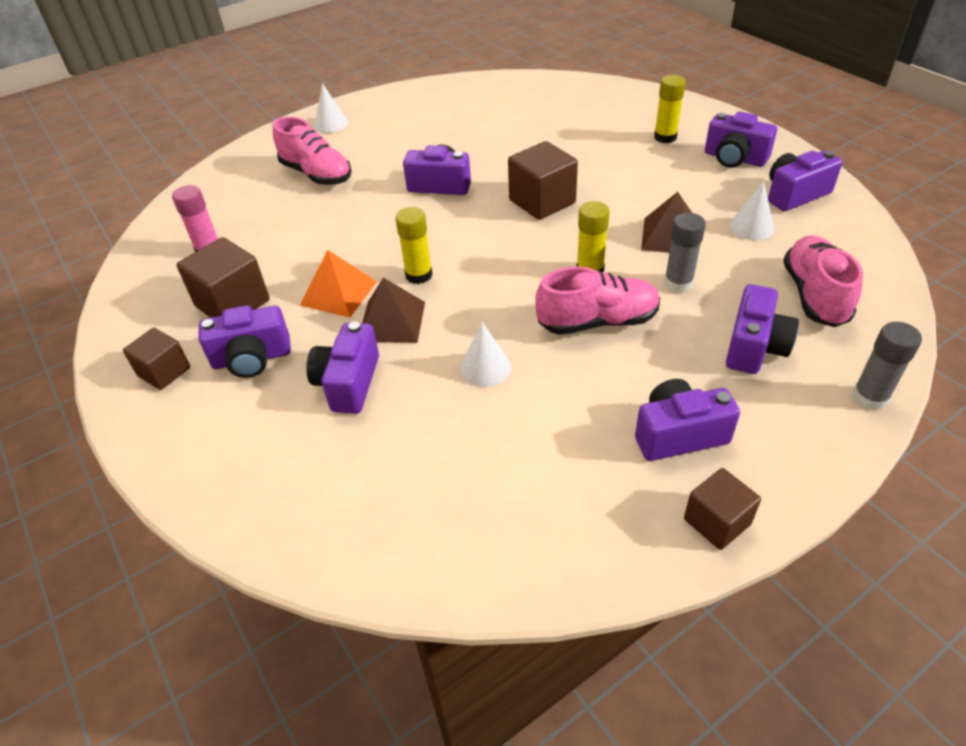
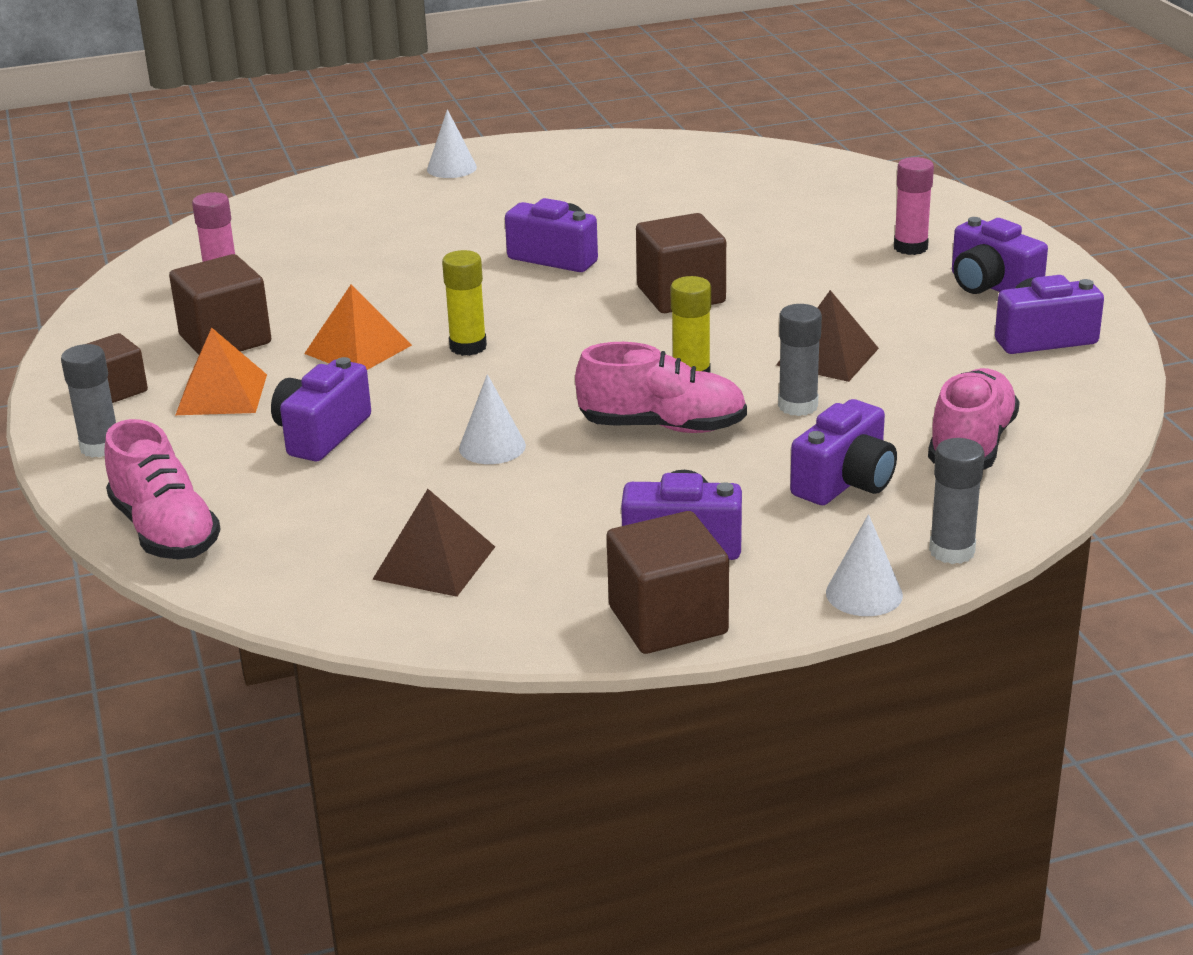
camera: 15 degrees right, 15 degrees down
(173, 436) = (100, 447): none -> grey glue stick
(252, 358) = (222, 394): purple camera -> orange pyramid
(316, 174) = (400, 222): pink shoe -> pink shoe (165, 531)
(392, 321) = (406, 386): brown pyramid -> brown pyramid (434, 563)
(665, 137) = (910, 247): yellow glue stick -> pink glue stick
(717, 522) = (668, 620): brown cube -> brown cube, size x1.57
(751, 227) = (948, 364): white cone -> white cone (864, 594)

